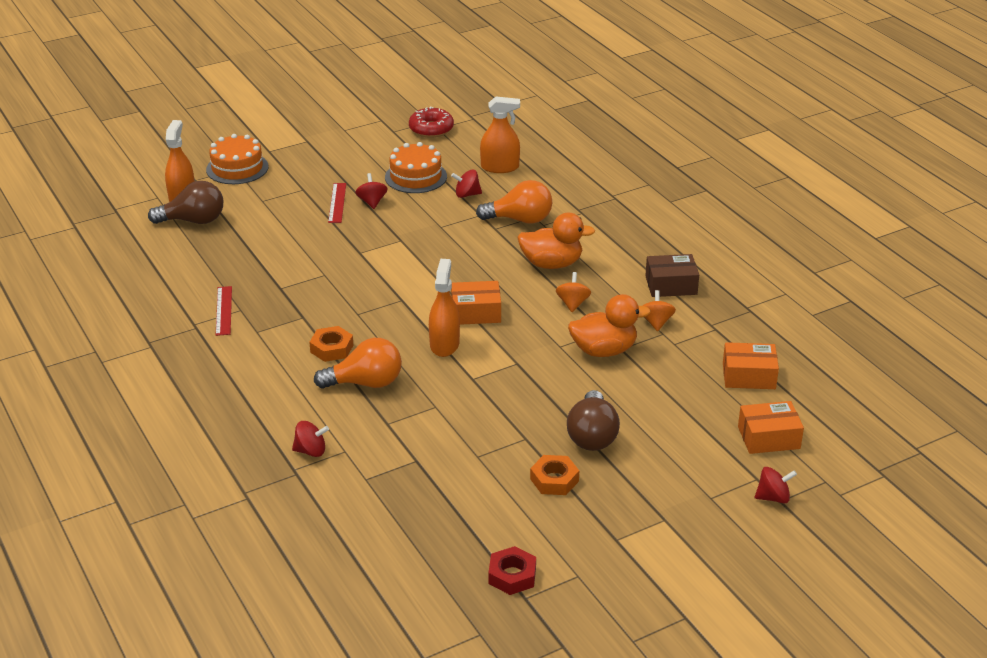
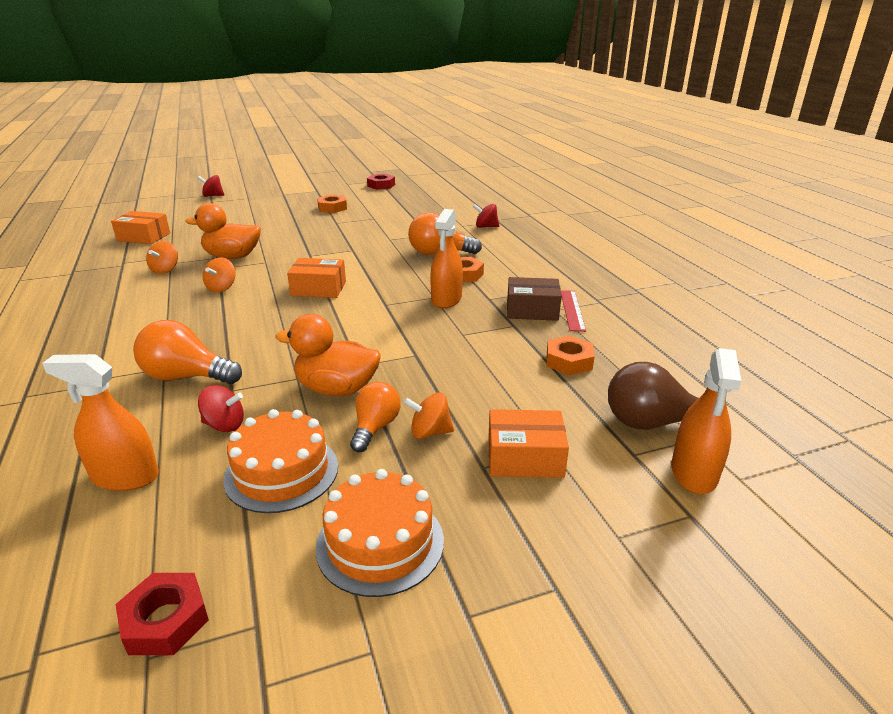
camera: 170 degrees left, 5 degrees down
(237, 168) = (614, 538): orange cake -> orange cake (380, 543)
(238, 259) = (569, 361): none -> orange nut
(337, 203) = (429, 432): red ruler -> orange spinning top
(372, 202) = (375, 427): red spinning top -> orange light bulb
(431, 129) = (165, 620): red donut -> red nut
(444, 344) = (362, 270): orange spray bottle -> orange spray bottle (446, 299)
(551, 264) = (204, 322): orange duck -> orange duck (336, 389)
(592, 436) = (291, 220): brown light bulb -> none
(671, 285) = (110, 294): brown box -> brown box (532, 310)
(768, 437) = (179, 213): orange box -> orange box (525, 457)

